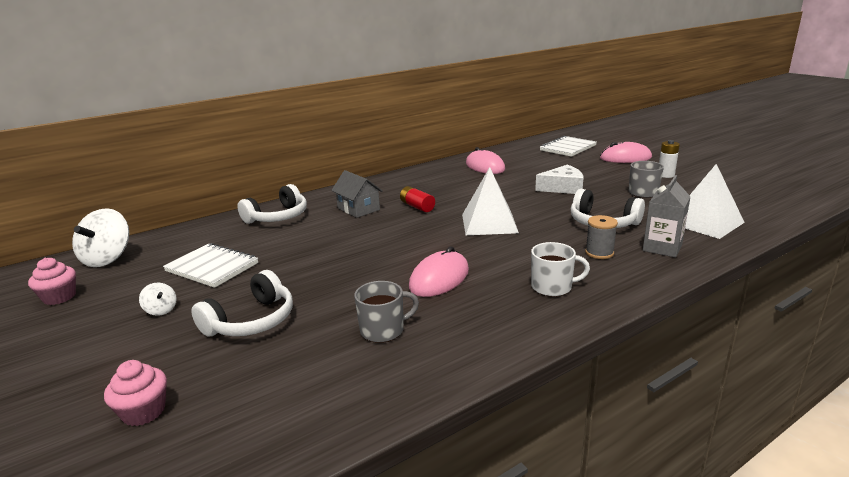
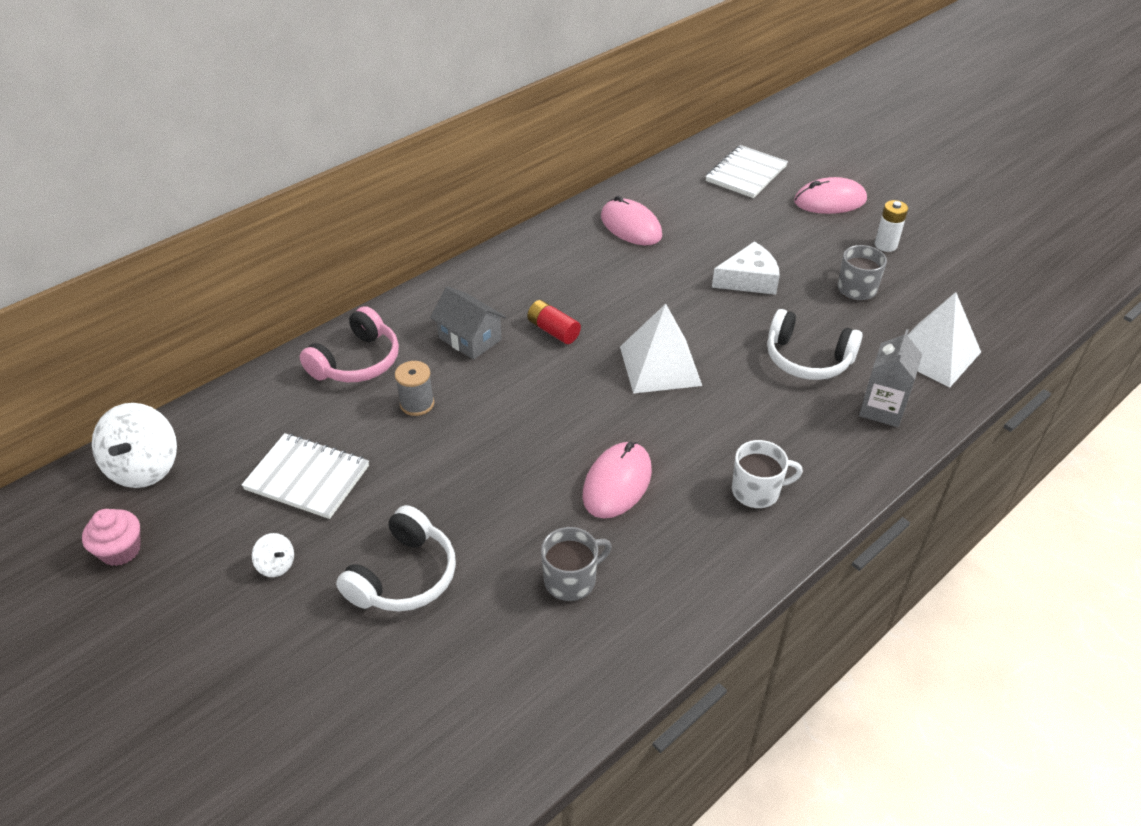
camera: 10 degrees left, 20 degrees up
(144, 411) = (338, 727): pink cupcake -> none
(278, 217) = (357, 362): white headphones -> pink headphones
(599, 253) = (807, 422): grey spool -> grey spool (417, 404)

